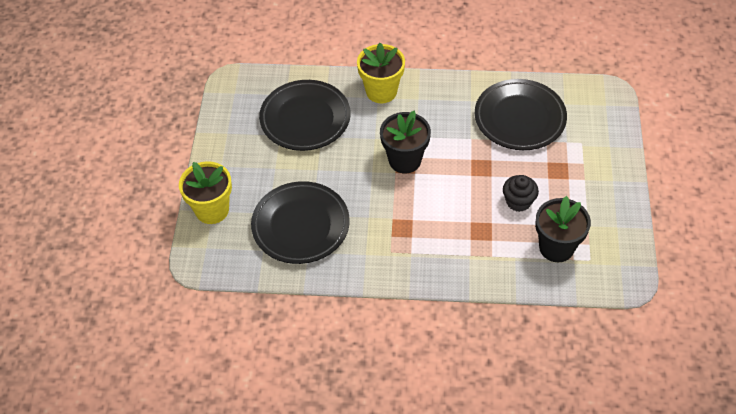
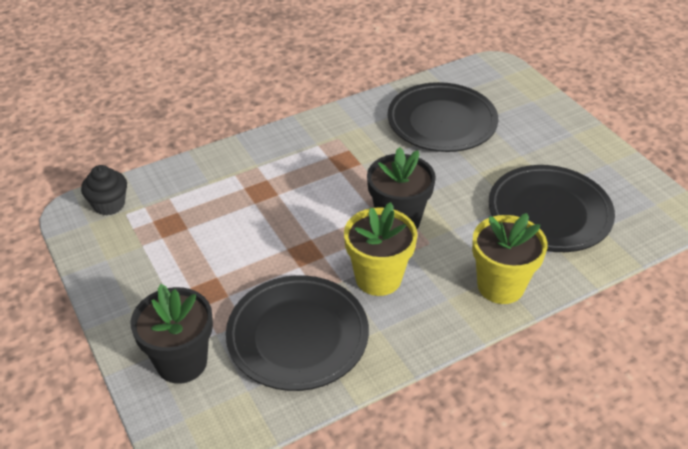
camera: 145 degrees right, 10 degrees down
(212, 210) = (533, 100): yellow flower pot -> yellow flower pot (378, 278)
(518, 201) = (237, 235): black cupcake -> black cupcake (109, 204)
(556, 247) = (169, 209): black flower pot -> black flower pot (181, 362)

